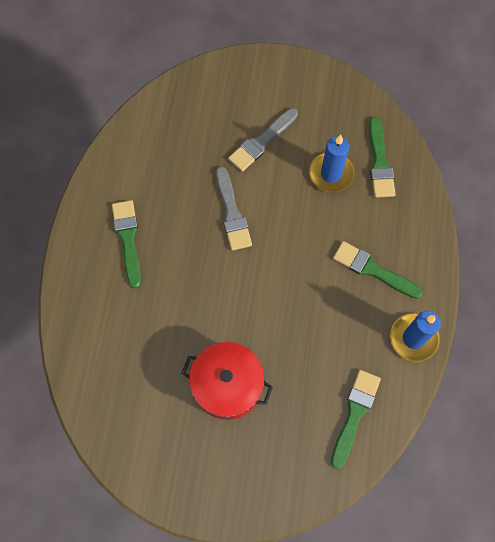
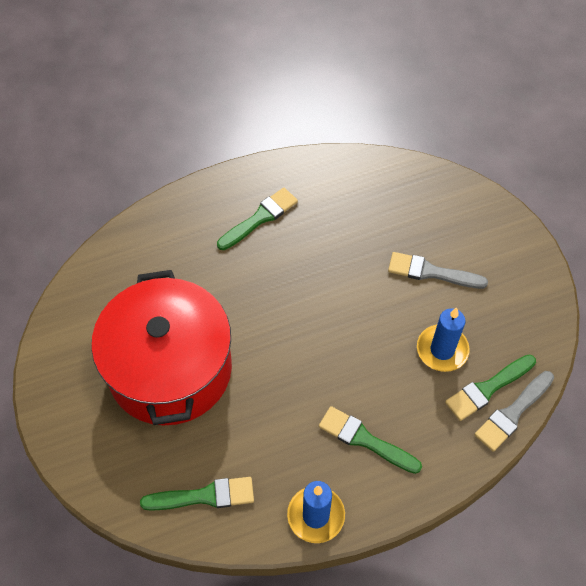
camera: 60 degrees right, 10 degrees down
(227, 385) = (170, 369): red pot -> red pot, size x1.73
(232, 213) = (340, 285): grey brush -> grey brush (512, 413)
(373, 270) = (365, 440): green brush -> green brush turned 60 degrees counterclockwise

